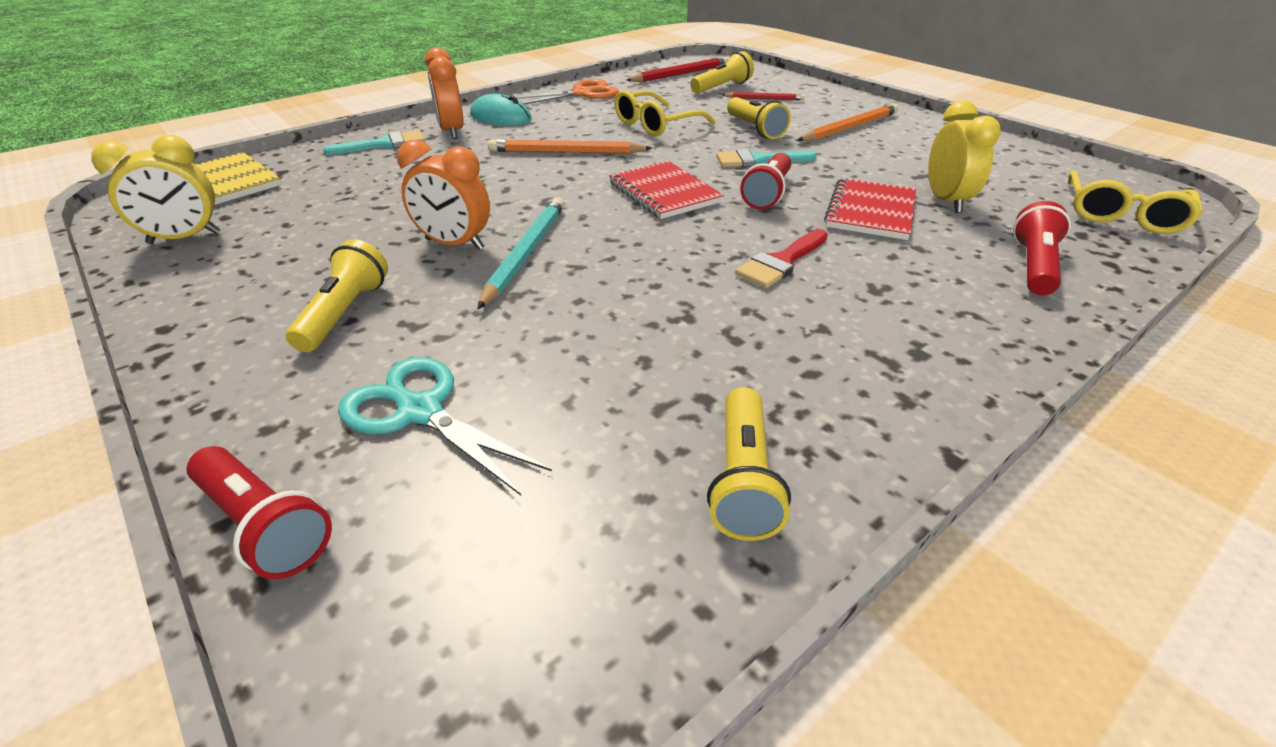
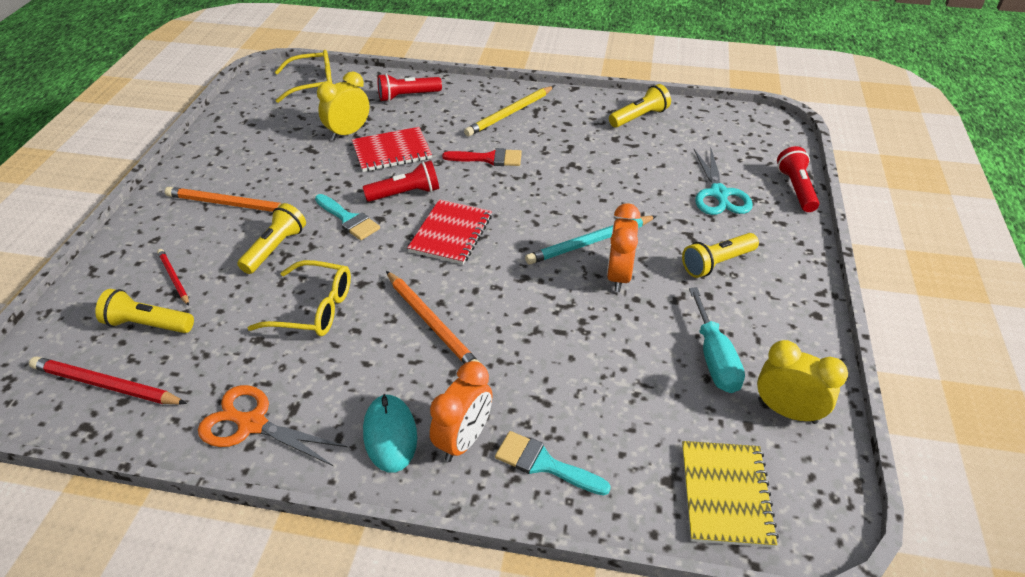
camera: 130 degrees left, 5 degrees up
(287, 237) = (714, 358): none -> turquoise screwdriver
(454, 244) = (619, 276): orange clock -> orange clock turned 150 degrees counterclockwise
(899, 330) = (510, 113): none -> yellow pencil

